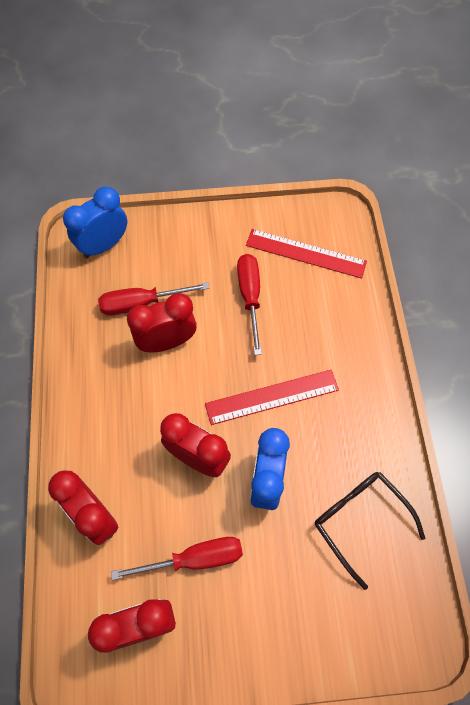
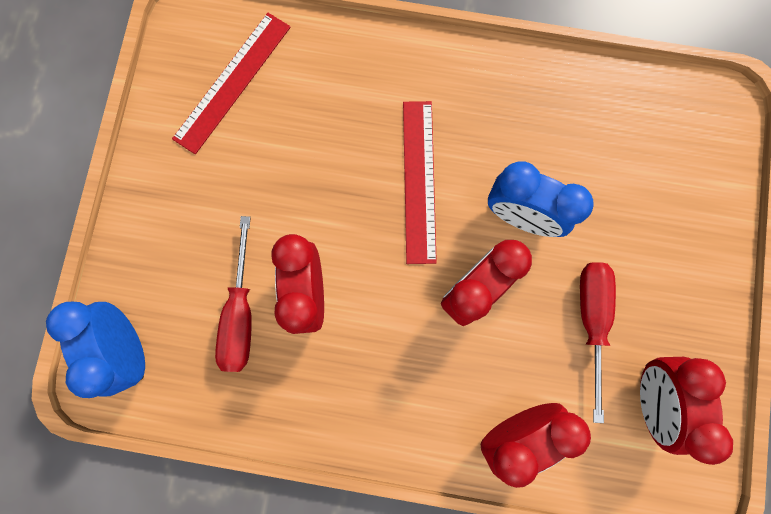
camera: 75 degrees left, 15 degrees up
(250, 297) = (275, 169): red screwdriver -> none
(360, 521) = (588, 128): black glasses -> none

